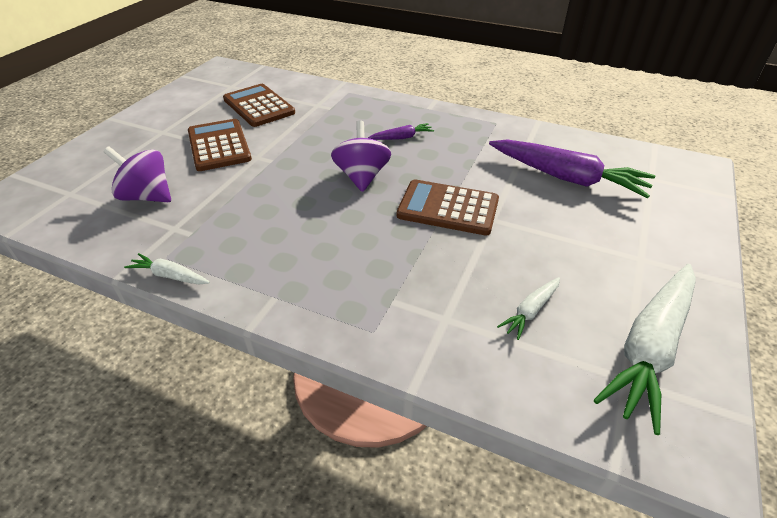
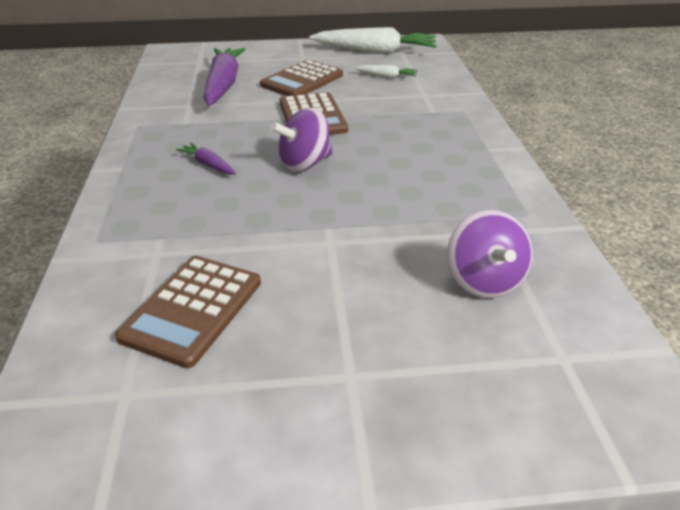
camera: 120 degrees left, 5 degrees down
(170, 276) = (539, 200): white carrot -> none
(219, 145) = (334, 286): brown calculator -> brown calculator (302, 80)

